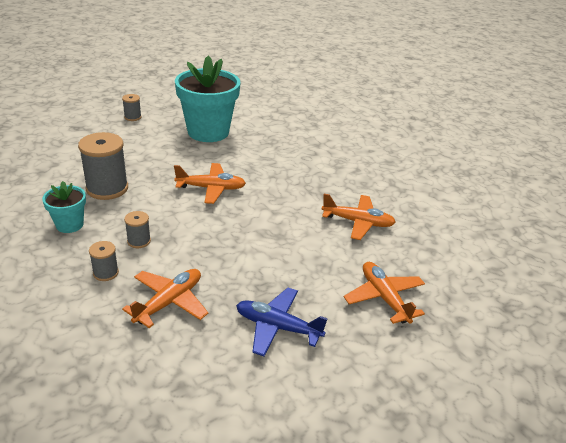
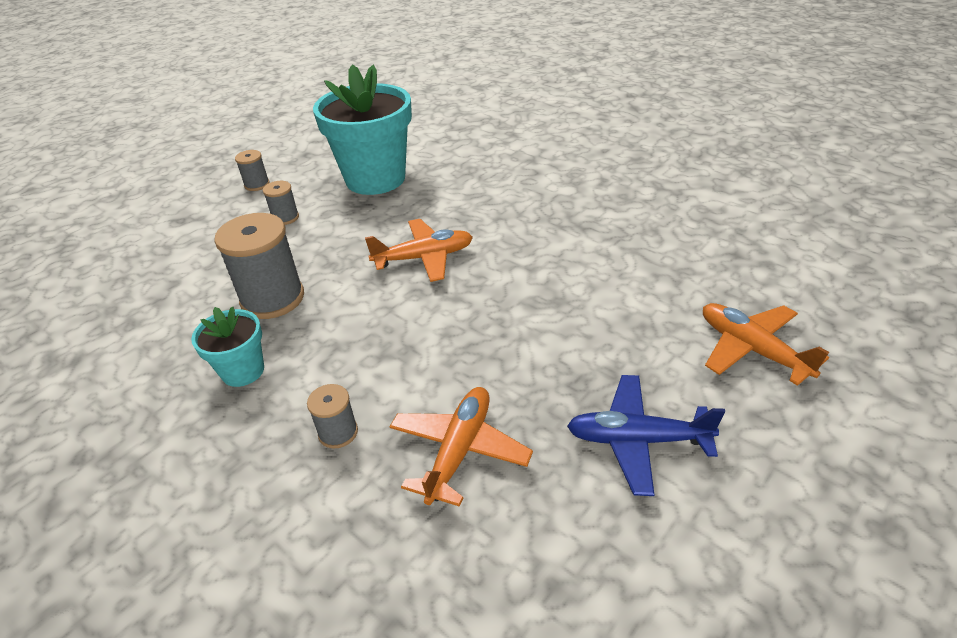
camera: 10 degrees left, 5 degrees up
(139, 241) = (362, 366): grey spool -> grey spool (285, 218)
(357, 222) = (649, 251): orange plane -> none

